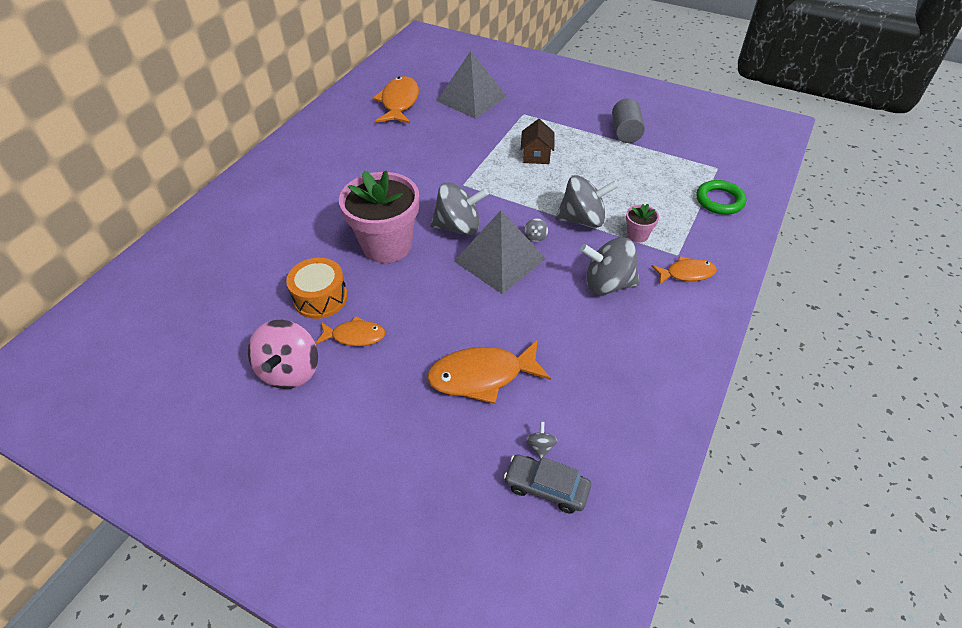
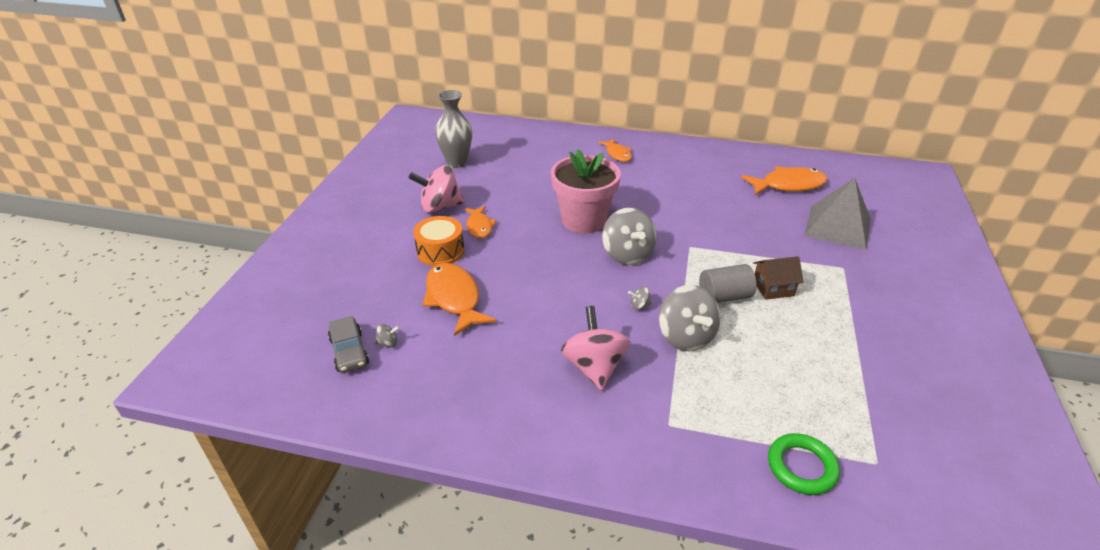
camera: 75 degrees right, 10 degrees down
(190, 340) = (457, 163): none -> grey vase
(320, 298) = (512, 203): orange drum -> orange drum (440, 251)
(500, 260) = (595, 287): grey pyramid -> none
(546, 488) = (349, 351): grey car -> grey car turned 150 degrees clockwise
(607, 284) = (594, 367): grey spinning top -> pink spinning top
(625, 132) = (881, 358): grey cylinder -> grey cylinder (724, 296)
(637, 235) = (684, 385): pink flower pot -> none
(686, 273) = (639, 435): orange fish -> orange fish (617, 154)

